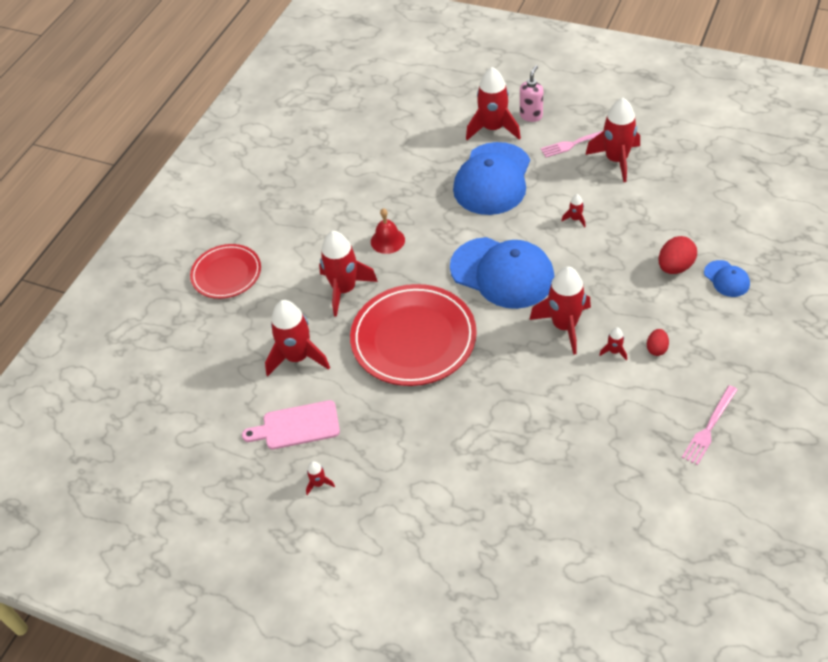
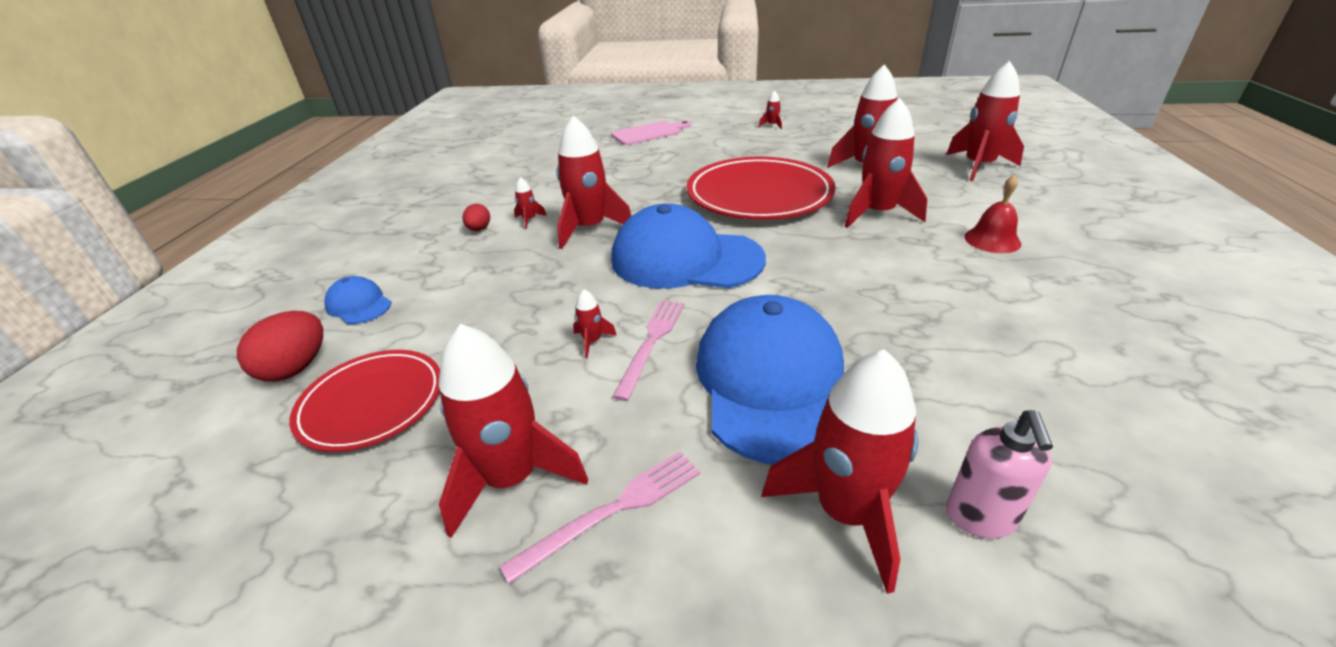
camera: 160 degrees right, 15 degrees down
(211, 332) = (978, 166): none -> red rocket
(226, 274) = (1039, 202): red plate -> red plate (372, 403)
(297, 426) = (819, 140): pink cutting board -> pink cutting board (649, 133)
(387, 240) = (875, 264): red bell -> red bell (992, 240)
(531, 116) = (765, 585): pink soap dispenser -> pink soap dispenser (980, 518)
(675, 267) = (433, 306): red egg -> red egg (296, 368)
(709, 427) = (438, 192): pink fork -> pink fork (651, 342)

